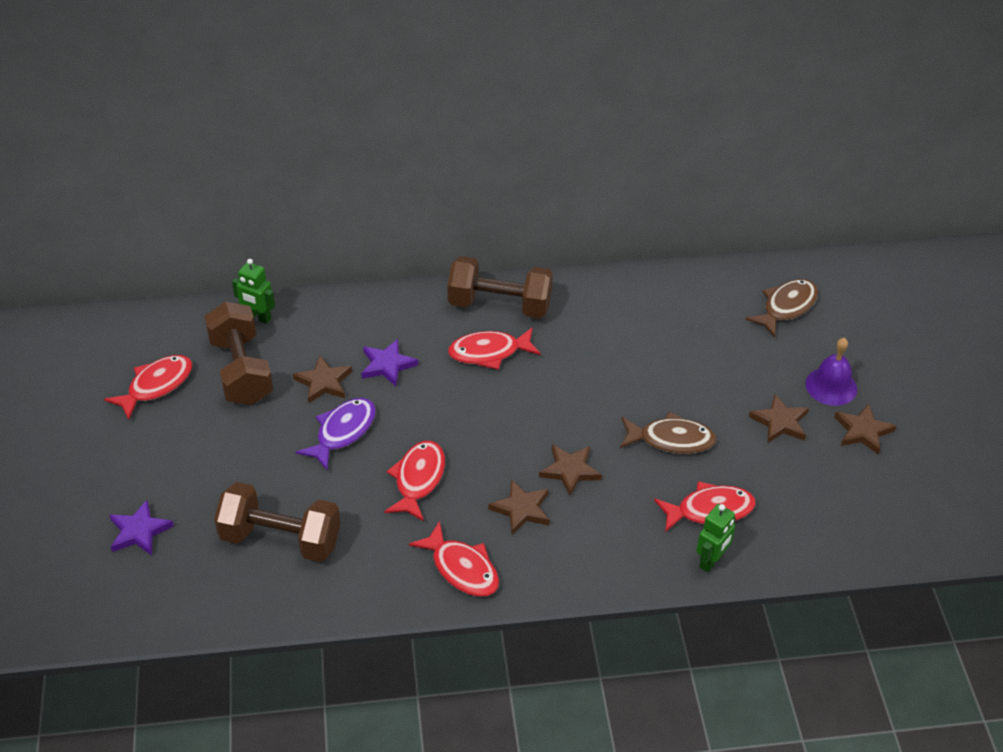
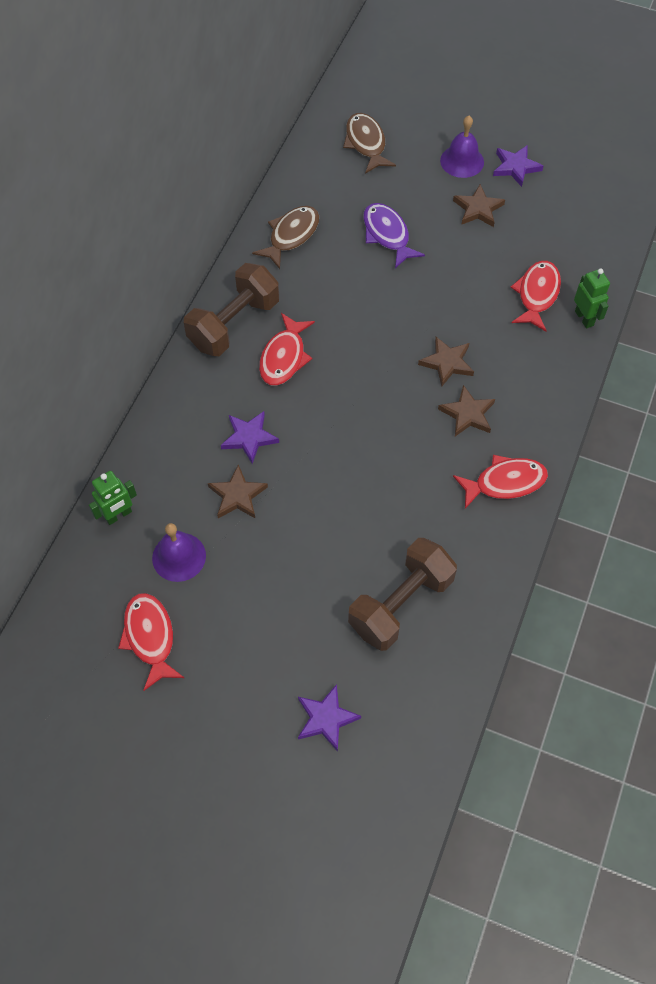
camera: 60 degrees left, 15 degrees up
(241, 371) = (179, 557): brown dumbbell -> purple bell
(343, 432) = (306, 505): purple fish -> purple fish (387, 235)
(418, 479) = (394, 472): red fish -> none
(671, 440) = (455, 283): brown fish -> brown fish (291, 236)
(863, 431) = (515, 167): brown star -> purple star

